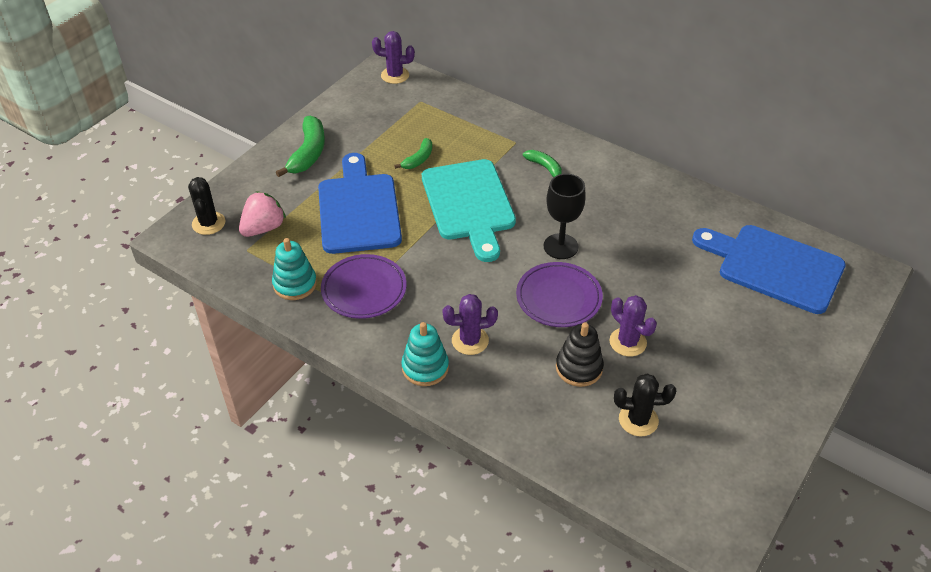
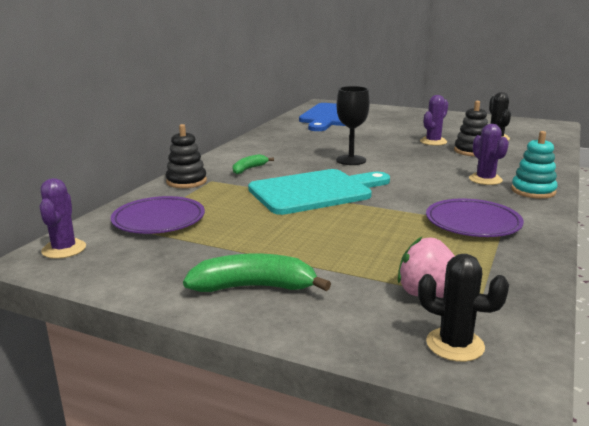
camera: 100 degrees left, 25 degrees down
(208, 223) = (455, 345): black cactus -> black cactus turned 45 degrees clockwise
(295, 284) = (503, 258): turquoise stacking toy -> none
(359, 209) = (353, 239): blue cutting board -> none
(418, 159) = (250, 218): green banana -> none
(517, 127) = (186, 181): none -> black stacking toy
(558, 298) = (409, 158): purple plate -> purple plate (159, 220)

